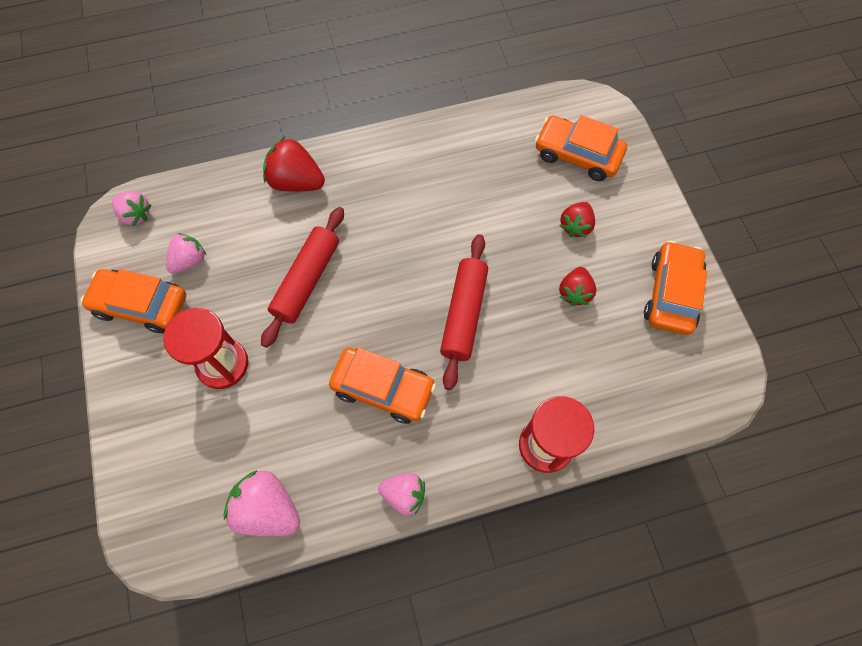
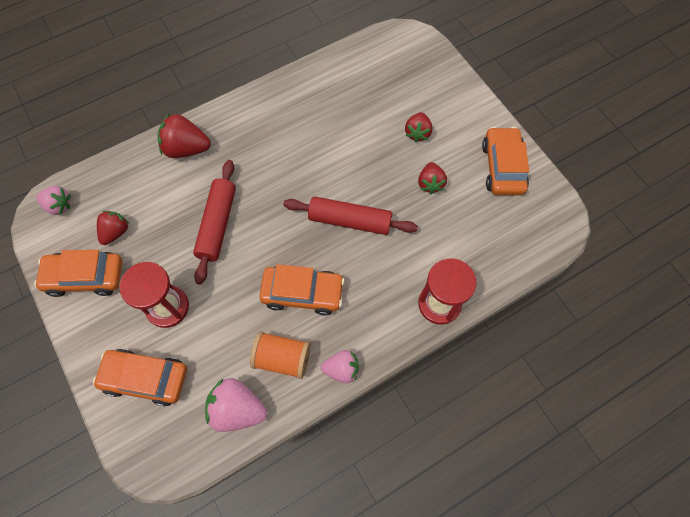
camera: 15 degrees left, 0 degrees up
(189, 261) = (116, 232): pink strawberry -> red strawberry
(337, 462) = (282, 358): none -> orange spool
(464, 314) = (350, 221): red rolling pin -> red rolling pin turned 75 degrees counterclockwise
(577, 155) = (404, 78): orange car -> orange car (145, 378)

